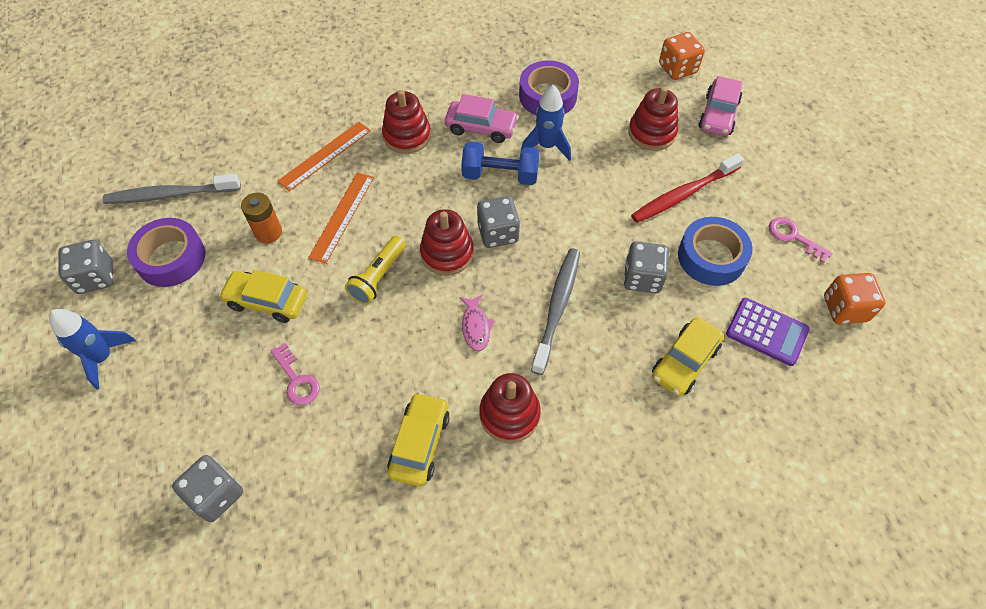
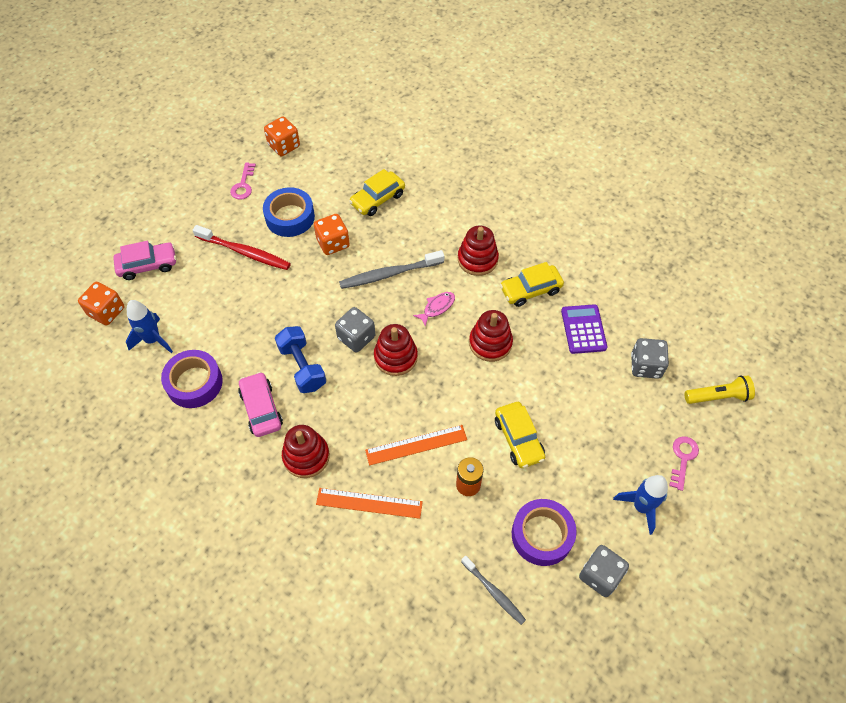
camera: 125 degrees left, 0 degrees up
(170, 195) = (494, 592): grey toothbrush -> grey toothbrush, size x0.64
(297, 380) = (551, 378): pink key -> pink key (683, 458)
(378, 277) = (446, 385): yellow flashlight -> yellow flashlight (718, 396)
(547, 146) = (252, 353): blue rocket -> blue rocket (153, 340)
(642, 278) = (333, 243): grey dice -> orange dice
(652, 133) = (194, 296): red stacking toy -> red stacking toy (490, 343)
(684, 362) = (377, 199): yellow car -> yellow car turned 135 degrees clockwise
(766, 332) = (328, 172): purple calculator -> purple calculator (583, 329)

